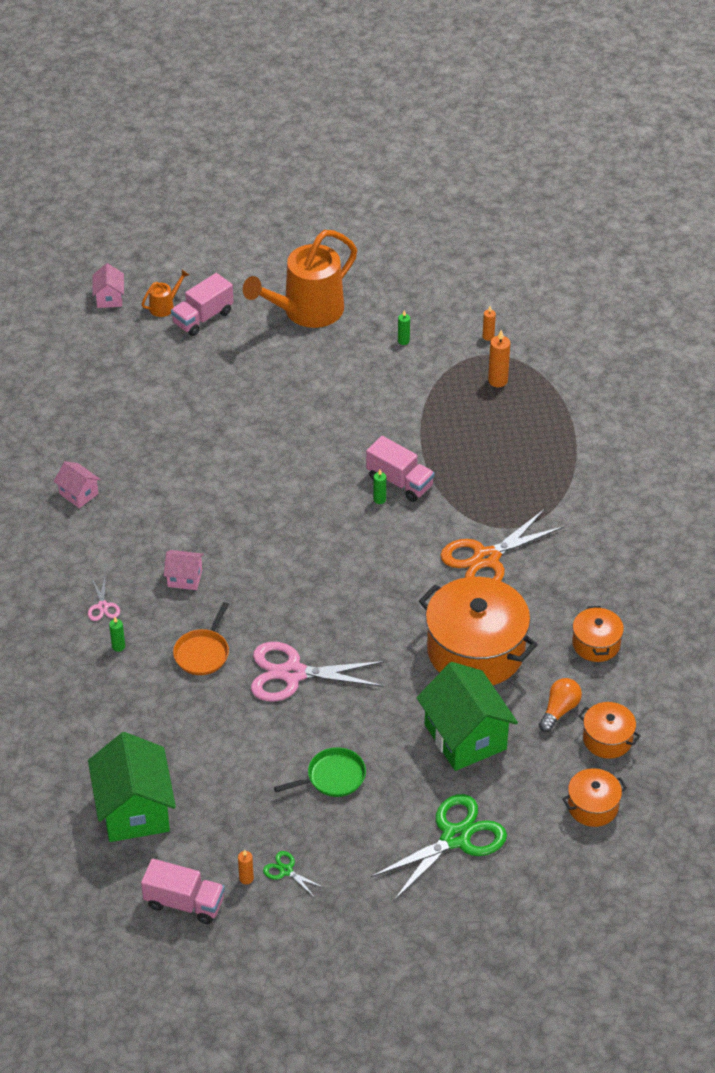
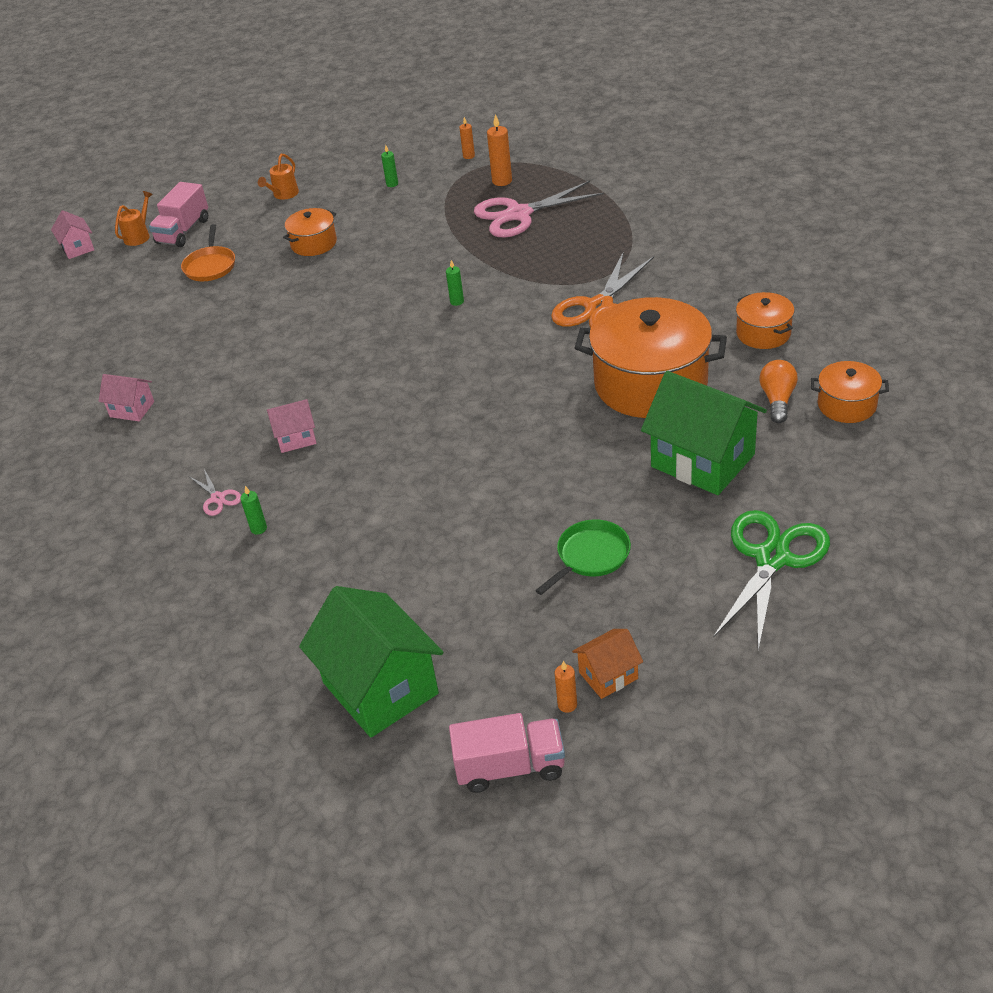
camera: 20 degrees left, 5 degrees down
(203, 653) = (360, 497): orange pan -> orange pan (210, 266)
(286, 871) = (608, 675): green scissors -> orange house
(293, 673) = (474, 477): pink scissors -> pink scissors (518, 214)
(306, 312) = (283, 195): orange watering can -> orange watering can, size x0.41
(399, 482) = (466, 281): pink truck -> none
(592, 806) = (887, 468): orange pot -> orange pot (314, 243)

